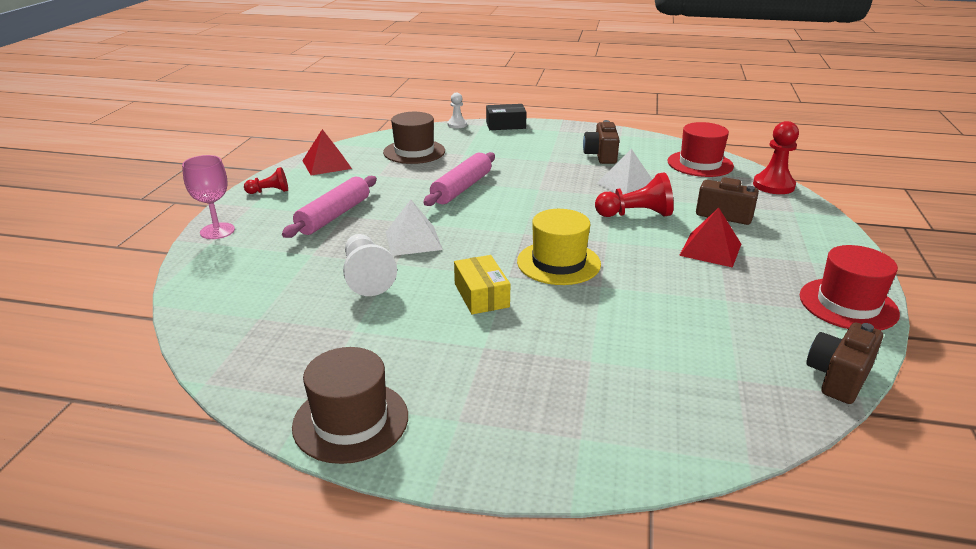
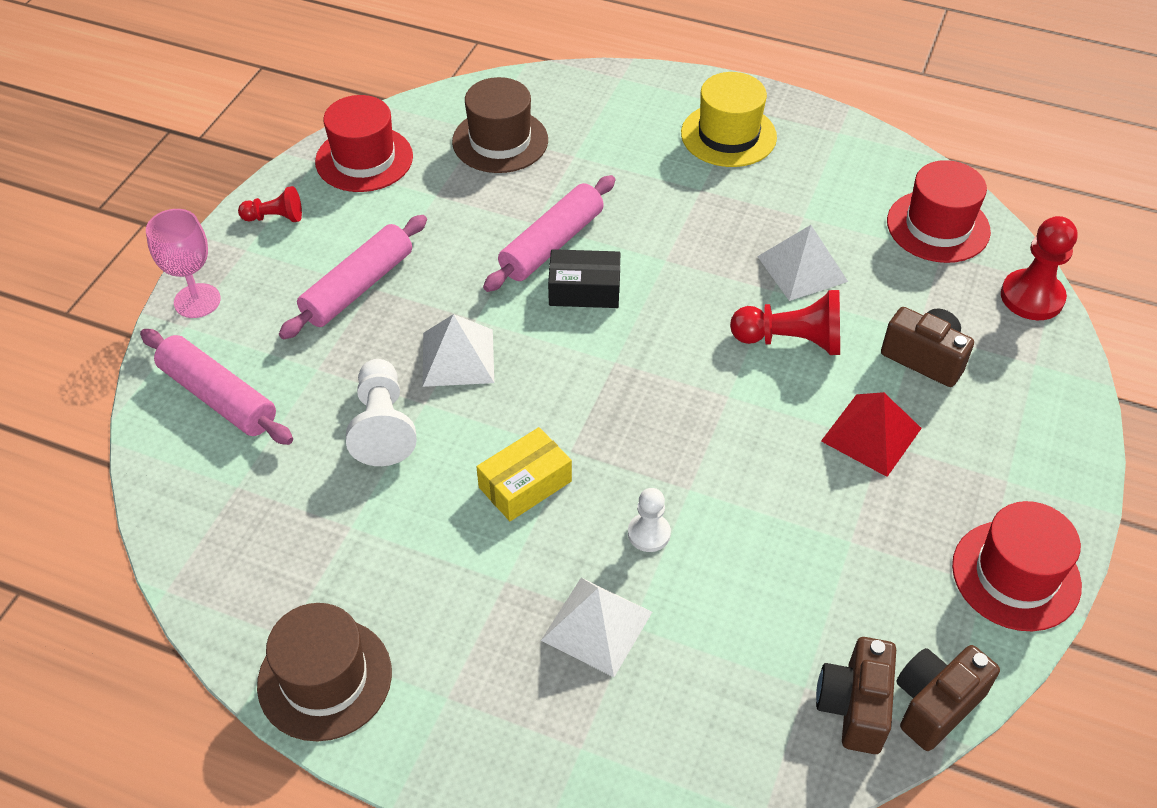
camera: 10 degrees right, 20 degrees up
(238, 274) = (218, 397): none -> pink rolling pin
(326, 164) = (364, 159): red pyramid -> red hat
(457, 125) = (582, 73): white pawn -> white pawn (649, 533)
(481, 295) = (525, 484): yellow box -> yellow box turned 60 degrees clockwise
(505, 125) = (659, 82): black box -> black box (584, 290)
(558, 263) = (646, 433): yellow hat -> yellow hat (728, 135)
(563, 364) = (596, 626): none -> white pyramid
(601, 155) = (787, 185): brown camera -> brown camera (854, 706)

